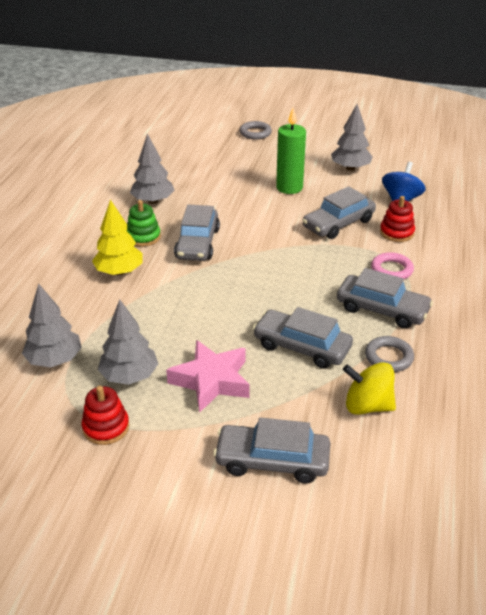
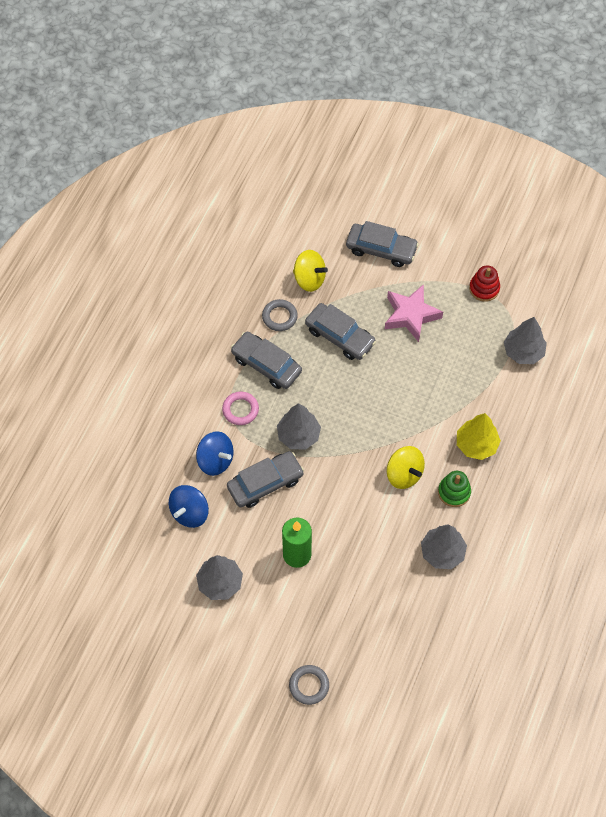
camera: 170 degrees left, 25 degrees up
(129, 376) = (468, 328): grey tree -> grey tree (298, 435)
(197, 243) = (404, 474): grey car -> yellow spinning top
(396, 233) = (215, 460): red stacking toy -> blue spinning top

